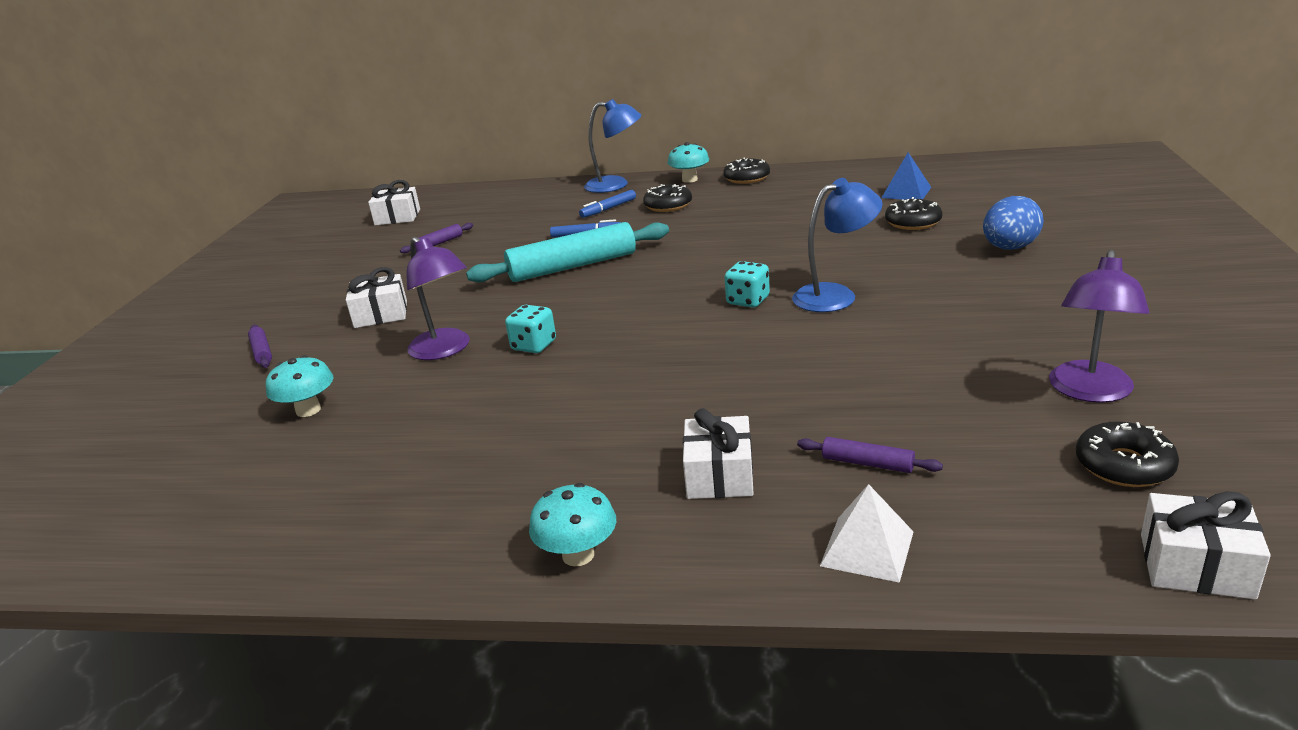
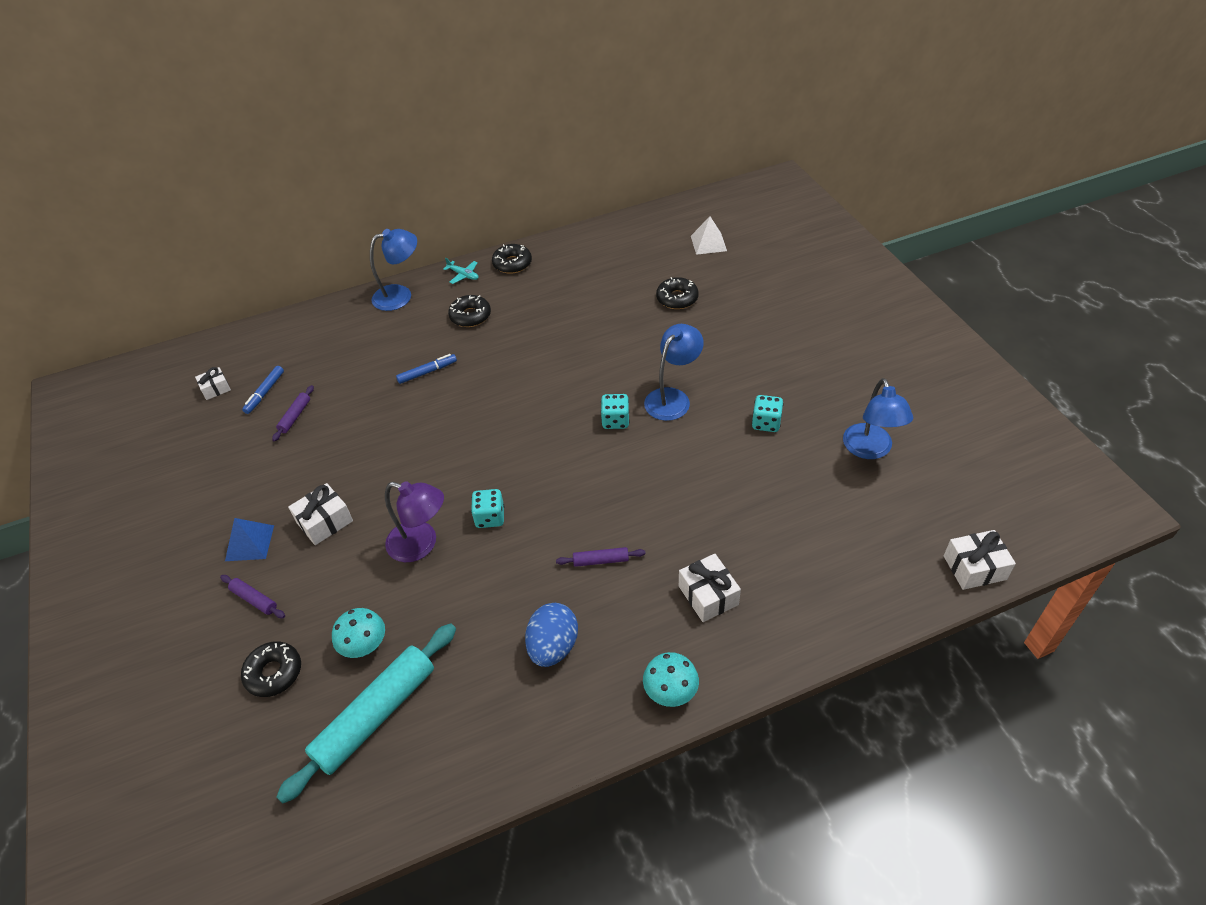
camera: 30 degrees left, 20 degrees up
(397, 217) = (215, 389): white gift -> white gift, size x0.65
(572, 266) = (447, 416): turquoise rolling pin -> turquoise rolling pin (376, 715)
(608, 209) = (420, 332): blue marker -> blue marker (265, 393)
(689, 180) = (463, 275): turquoise mushroom -> turquoise plane
(867, 463) = (785, 553): purple rolling pin -> purple rolling pin (601, 560)
(867, 548) = (822, 619): white pyramid -> white pyramid (708, 243)
(906, 192) = (651, 260): blue pyramid -> blue pyramid (249, 543)
(944, 337) = (766, 423): none -> turquoise dice
(1009, 248) = (757, 315): blue egg -> blue egg (553, 647)
(1089, 392) = (870, 450): purple lamp -> blue lamp
(1124, 465) = (913, 506): black donut -> black donut (274, 673)

